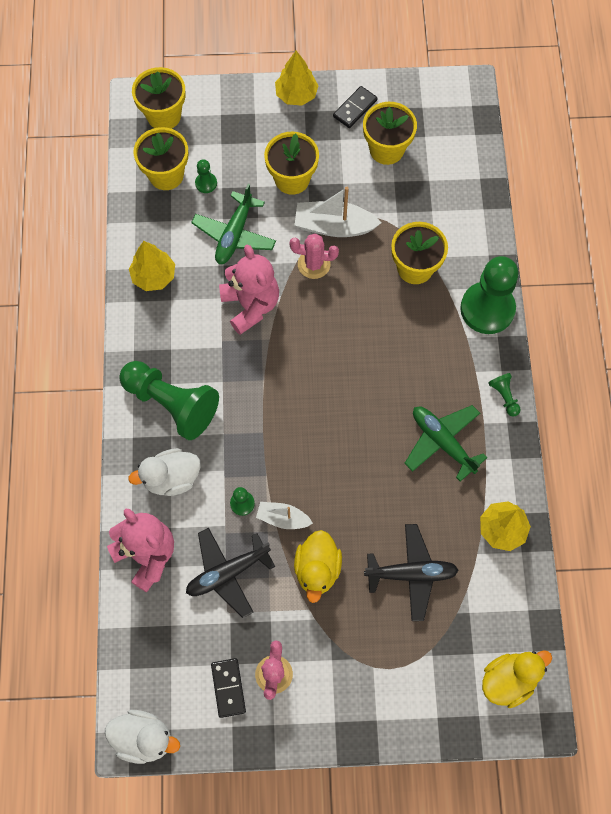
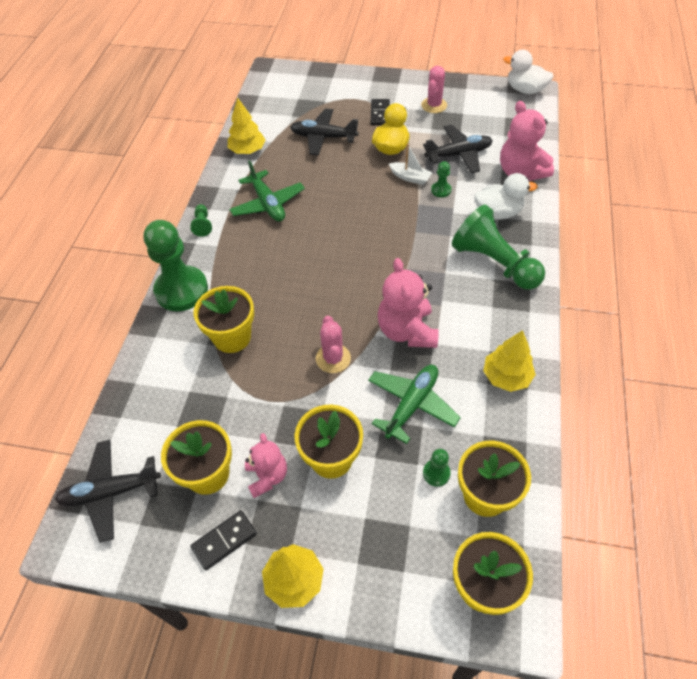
camera: 165 degrees left, 15 degrees down
(228, 688) = (466, 103): black domino -> black domino (380, 114)
(314, 264) = (333, 358): pink cactus -> pink cactus turned 60 degrees clockwise
(334, 226) = (299, 394): white boat -> none
(339, 156) = (267, 476): none -> pink teddy bear
(455, 123) = (111, 492): none -> black plane
(508, 680) = (281, 85): yellow duck -> none

